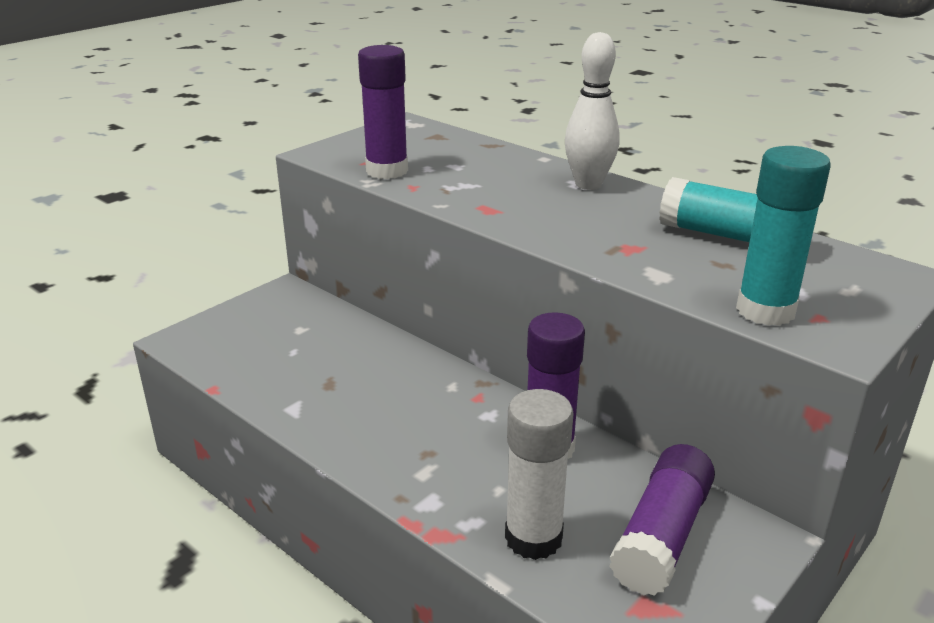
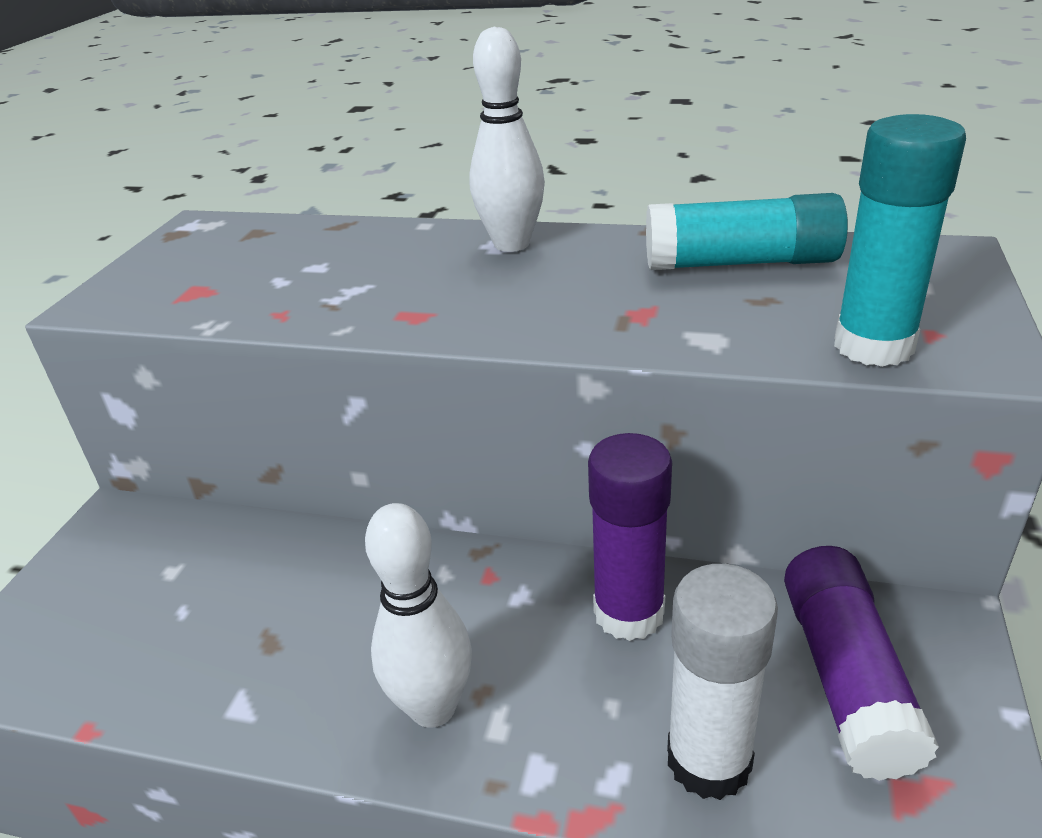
camera: 25 degrees left, 5 degrees up
(387, 171) = (224, 301): purple glue stick -> none
(394, 448) = (433, 707): none -> white bowling pin

